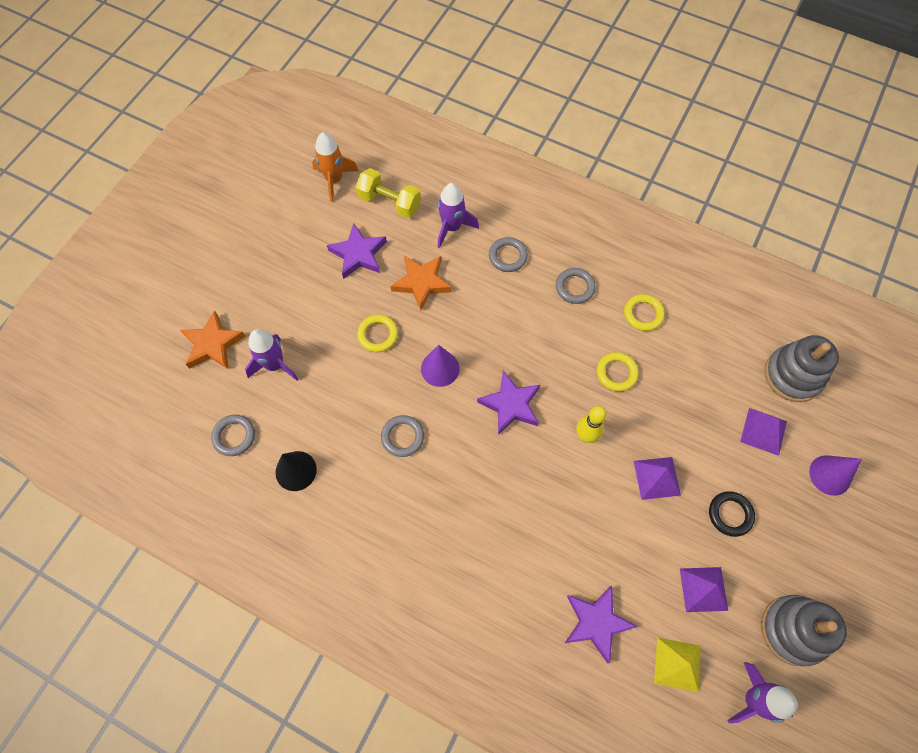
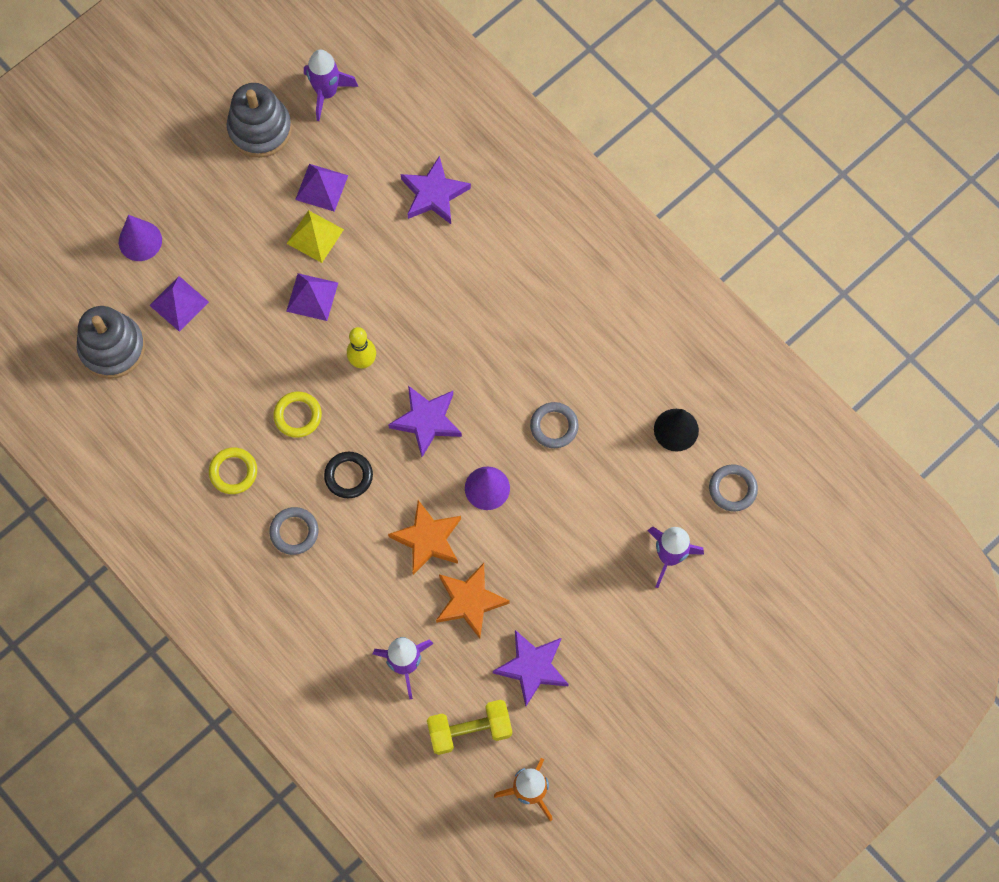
camera: 160 degrees left, 5 degrees up
(213, 344) = (734, 607): orange star -> orange star (427, 539)
(378, 335) = (542, 552): yellow ring -> none
(389, 202) = (469, 730): yellow dumbbell -> yellow dumbbell turned 60 degrees counterclockwise
(507, 256) = (354, 600): grey ring -> none
(677, 664) = (378, 139): yellow pyramid -> yellow pyramid (315, 236)
(730, 514) = (259, 240): black ring -> black ring (348, 476)

